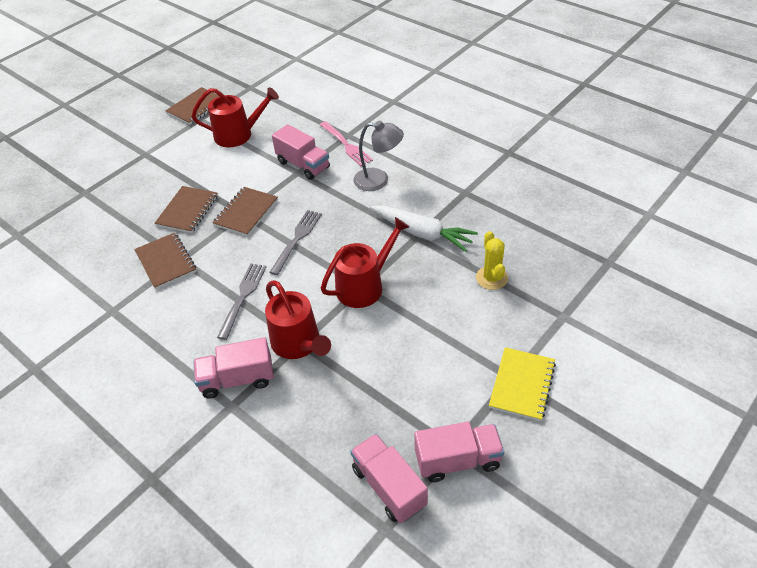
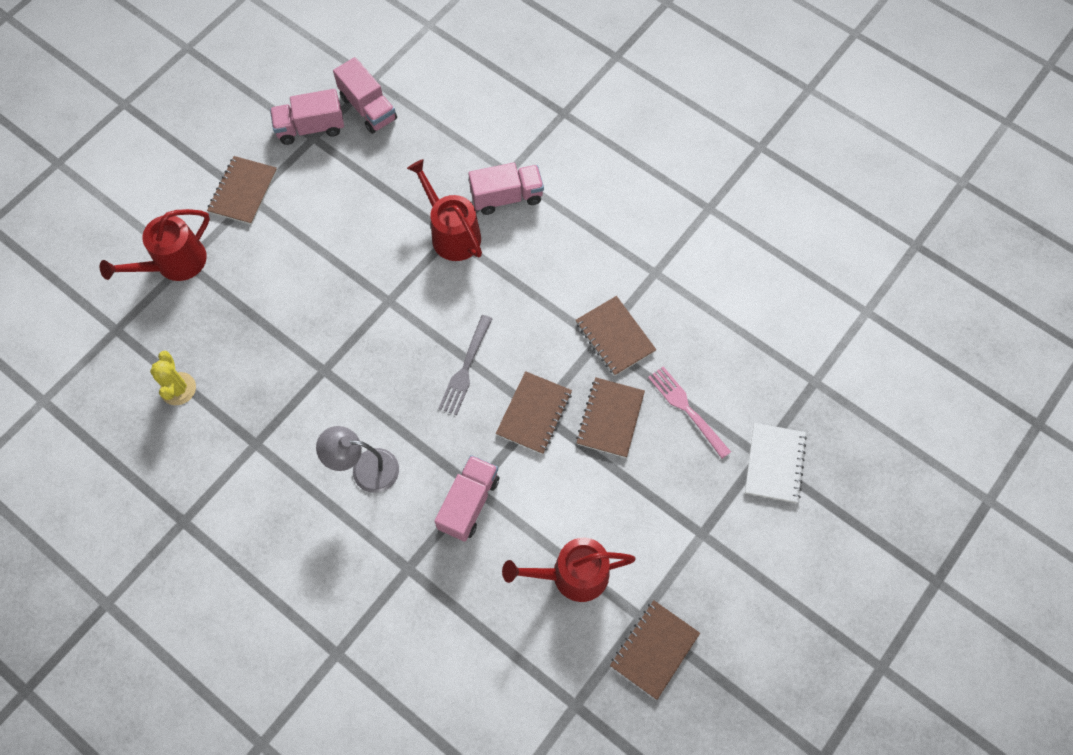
camera: 175 degrees right, 20 degrees up
(76, 188) = (774, 463): none -> white notebook
(243, 297) = (517, 288): grey fork -> none
(303, 165) = (469, 503): pink truck -> pink truck turned 75 degrees clockwise
(346, 145) = (410, 545): pink fork -> pink fork (687, 409)
(364, 286) = (386, 301): red watering can -> red watering can (175, 263)
(422, 233) = (316, 375): white carrot -> none
(491, 278) = (247, 310): yellow cactus -> yellow cactus (178, 389)
(522, 385) = (243, 191): yellow notebook -> brown notebook

